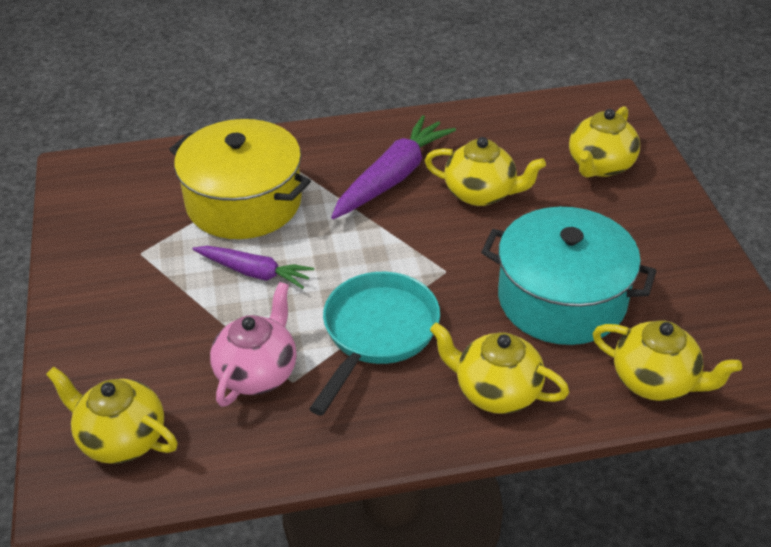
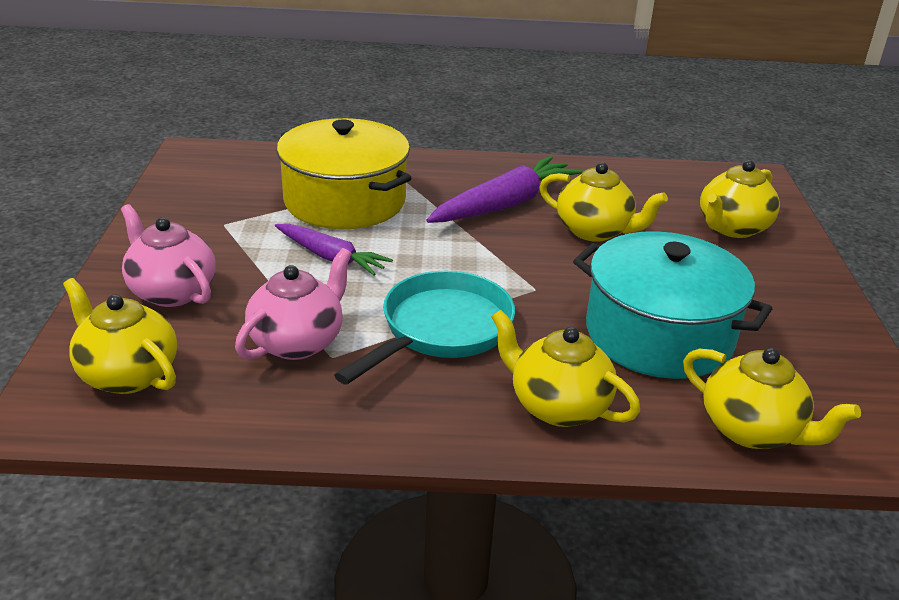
camera: 10 degrees right, 10 degrees down
(123, 341) = (171, 291): none -> pink teapot

